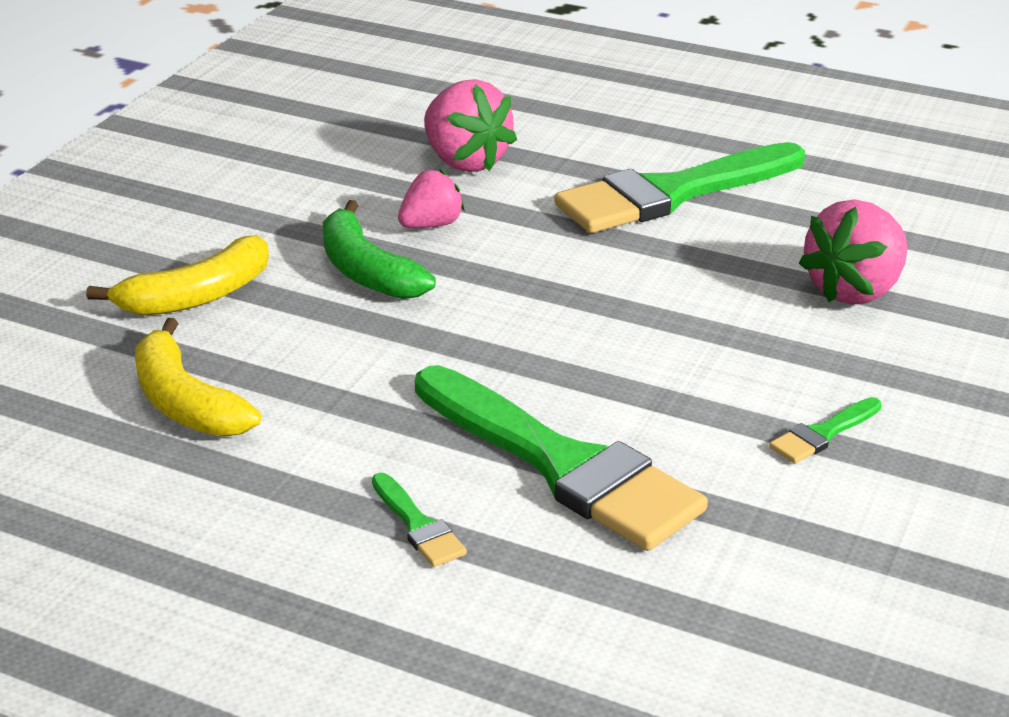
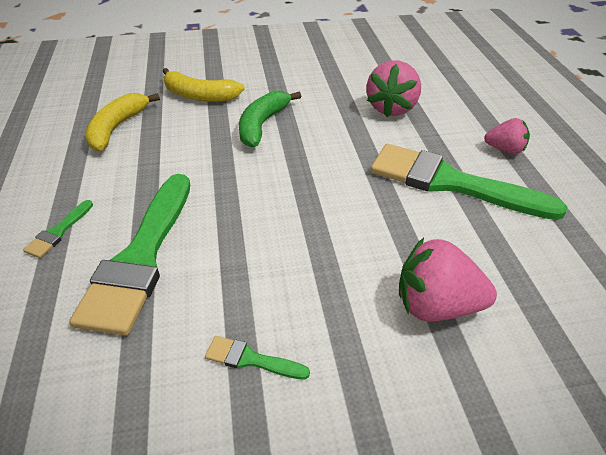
camera: 55 degrees right, 10 degrees up
(431, 225) = (322, 124): pink strawberry -> pink strawberry (505, 150)

